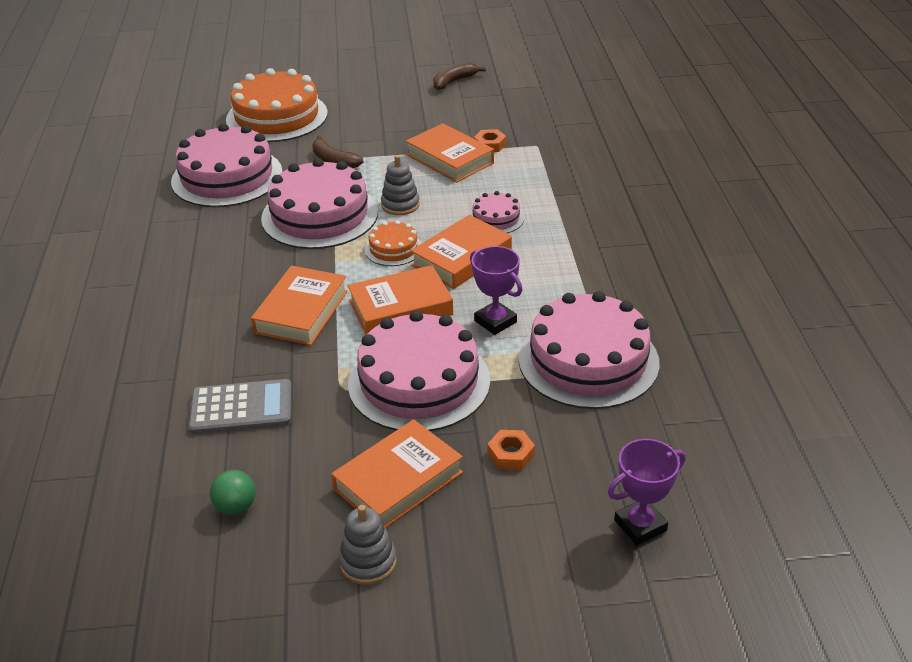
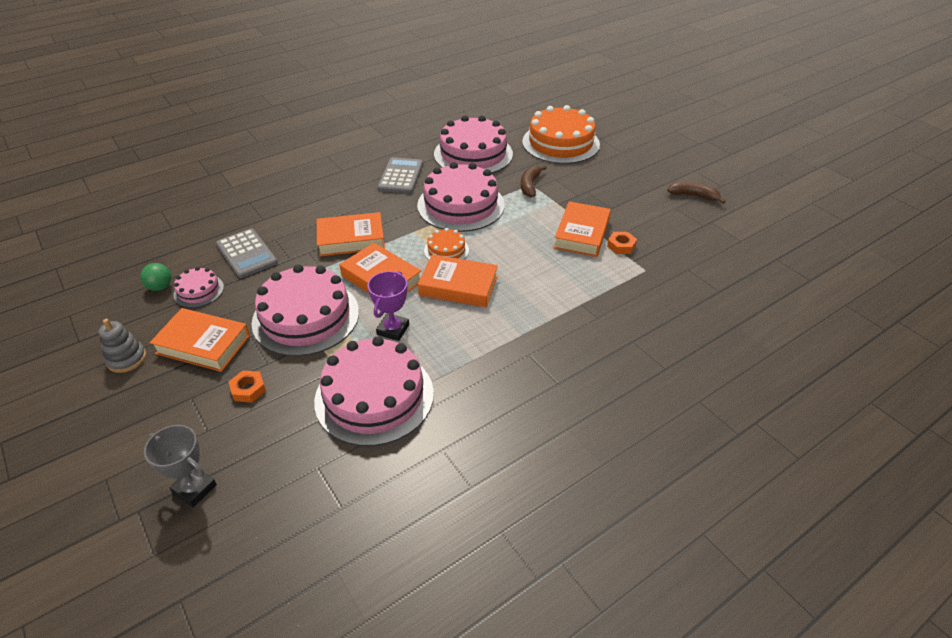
camera: 60 degrees right, 5 degrees up
(210, 241) = (401, 176): none -> grey calculator
(400, 205) = (501, 233): grey stacking toy -> none
(496, 218) = (522, 284): pink cake -> pink cake (199, 291)
(640, 525) = (194, 489): purple trophy -> grey trophy

